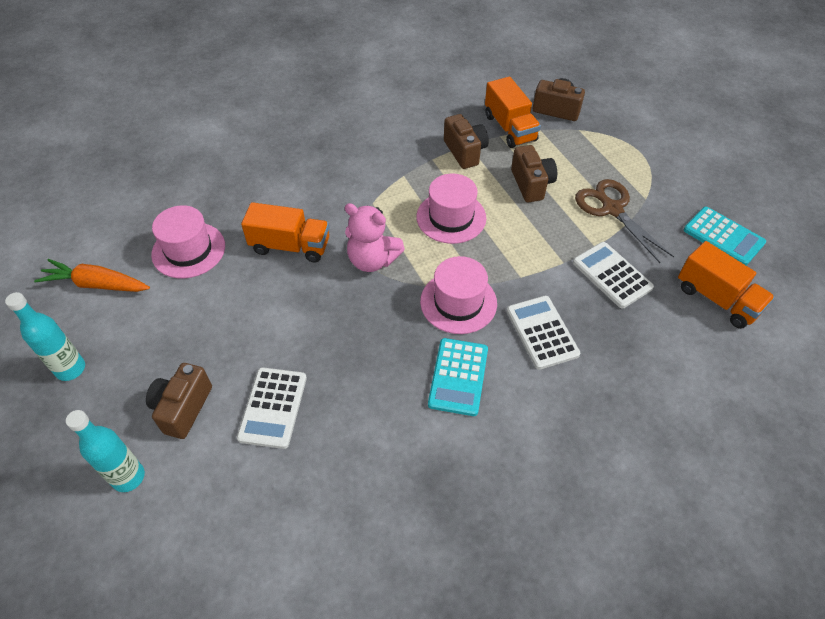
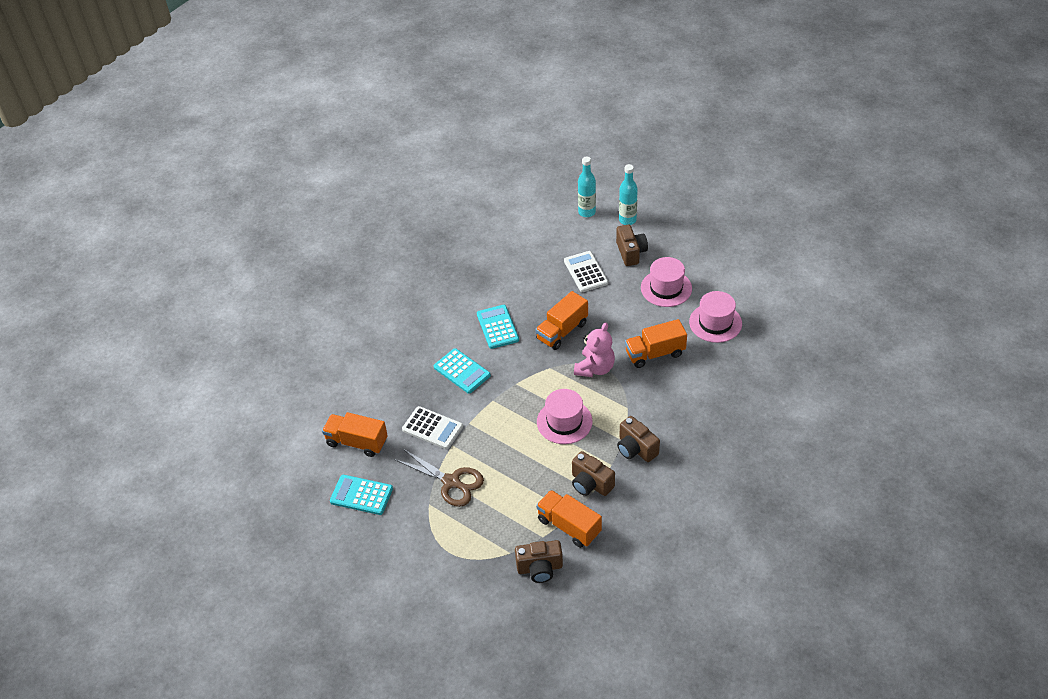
camera: 155 degrees right, 5 degrees down
(70, 369) = (707, 242): turquoise bottle -> turquoise bottle (587, 212)
(96, 284) = (745, 282): orange carrot -> none
(372, 260) = (595, 368): pink teddy bear -> pink teddy bear turned 120 degrees clockwise
(376, 328) = (562, 331): none -> orange truck
(458, 302) = (522, 366): pink hat -> pink hat (666, 288)
(531, 184) = (522, 477): brown camera -> brown camera (636, 449)
(542, 332) = (462, 371): white calculator -> turquoise calculator

